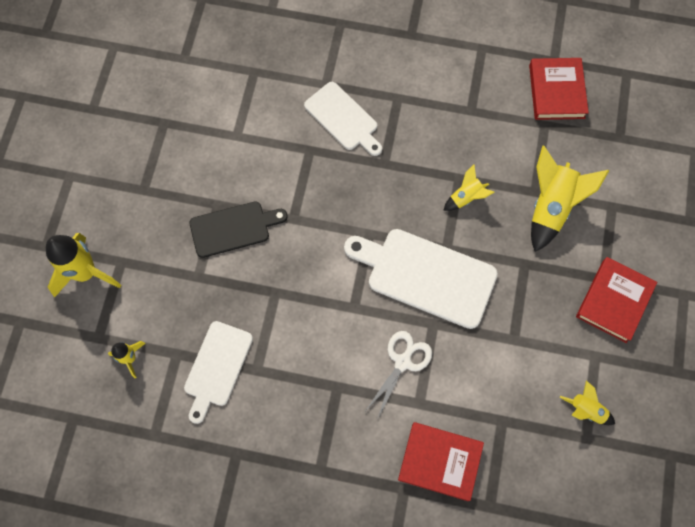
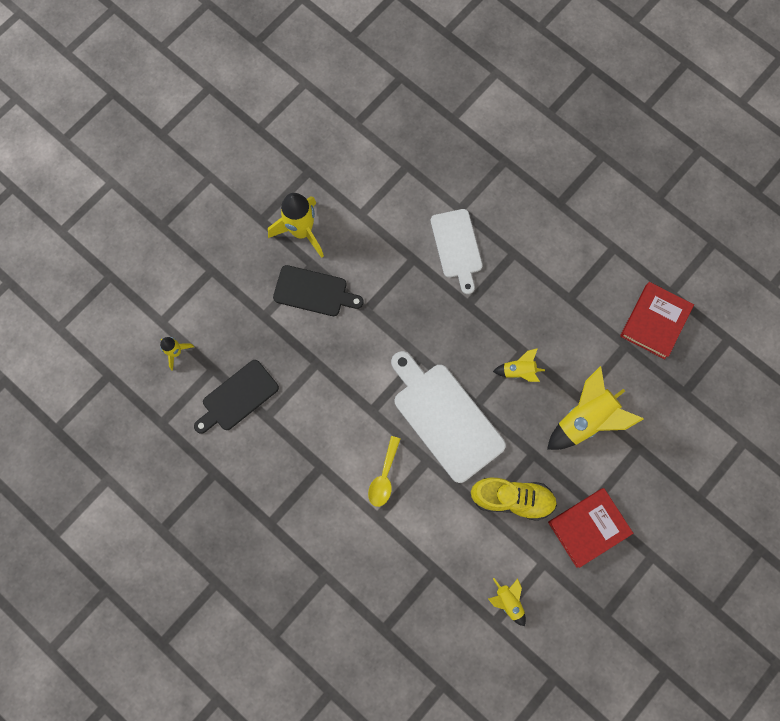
camera: 30 degrees right, 5 degrees up
(86, 273) = (180, 264): yellow rocket -> yellow rocket (301, 231)
(217, 367) = (238, 397): white cutting board -> black cutting board
(402, 362) = (384, 477): white scissors -> yellow spoon
(440, 461) = (366, 572): red book -> none
(531, 314) = (512, 499): none -> yellow shoe

